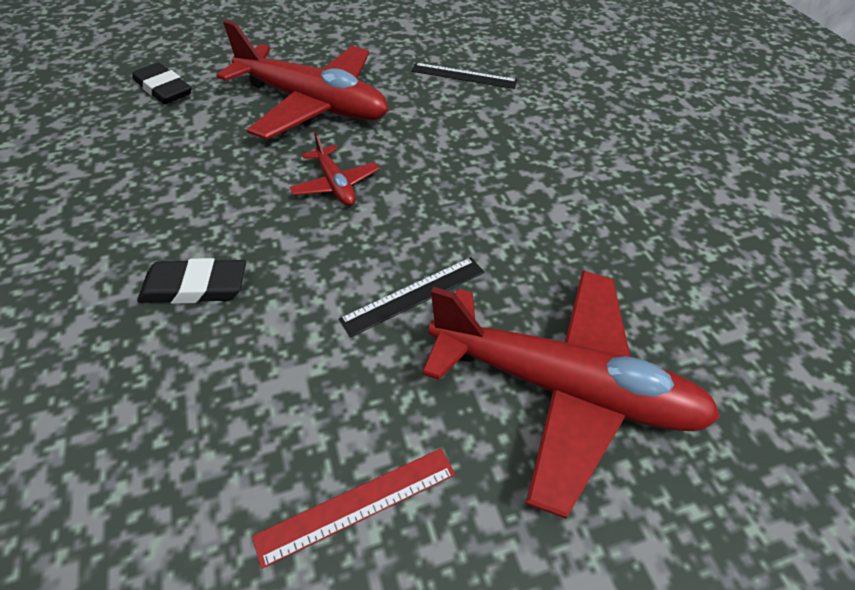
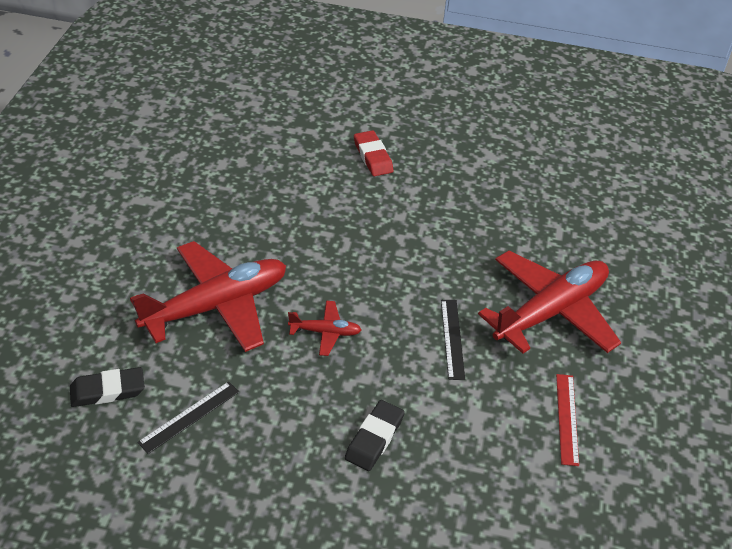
camera: 60 degrees left, 5 degrees down
(464, 76) = (253, 207): black ruler -> black ruler (189, 417)
(633, 118) = (373, 157): none -> red eraser

